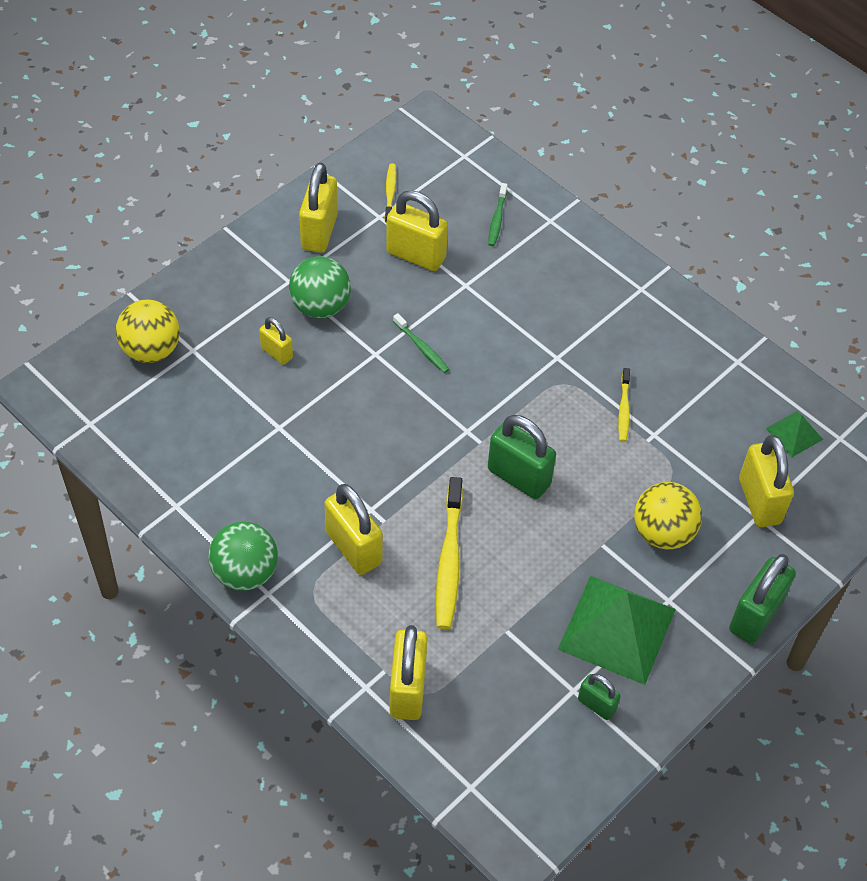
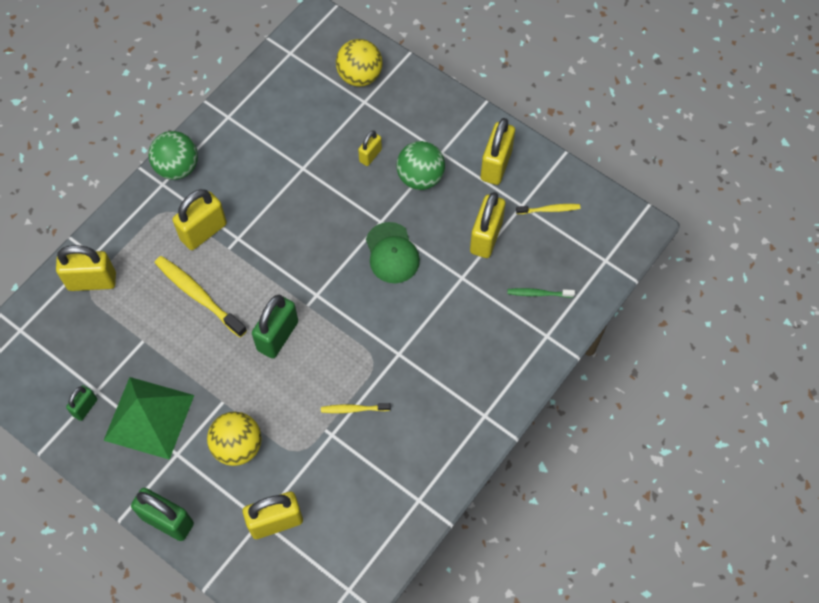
camera: 85 degrees right, 10 degrees up
(319, 232) = (496, 165): yellow padlock -> yellow padlock turned 75 degrees counterclockwise
(422, 347) = (392, 253): green toothbrush -> green cap
(449, 560) = (198, 295): yellow toothbrush -> yellow toothbrush turned 45 degrees clockwise
(794, 434) = (348, 549): green pyramid -> none

